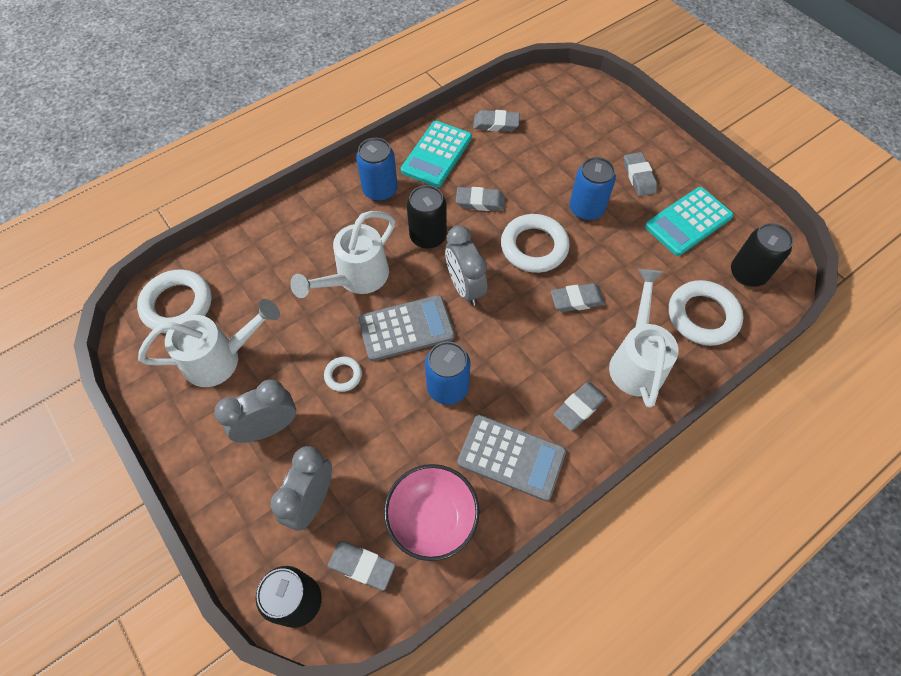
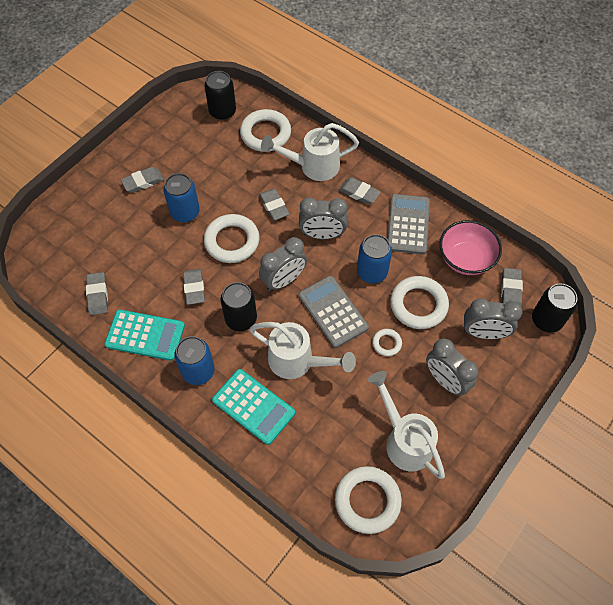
camera: 105 degrees left, 0 degrees up
(382, 430) = (418, 305): none -> white ring
(520, 344) = (322, 235): none -> grey clock
(688, 222) = (183, 147): turquoise calculator -> turquoise calculator (253, 406)

